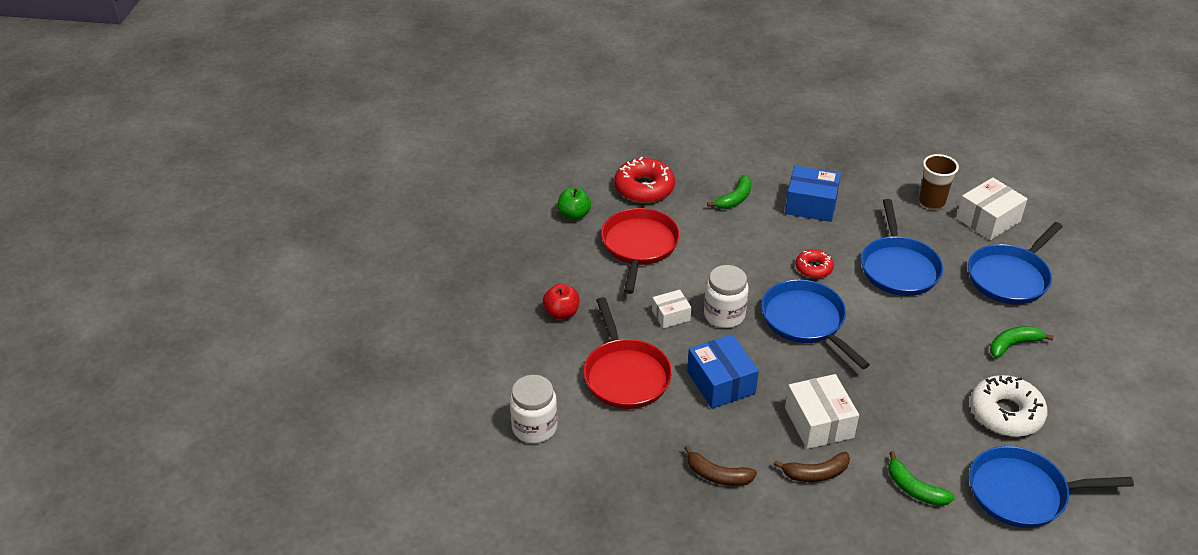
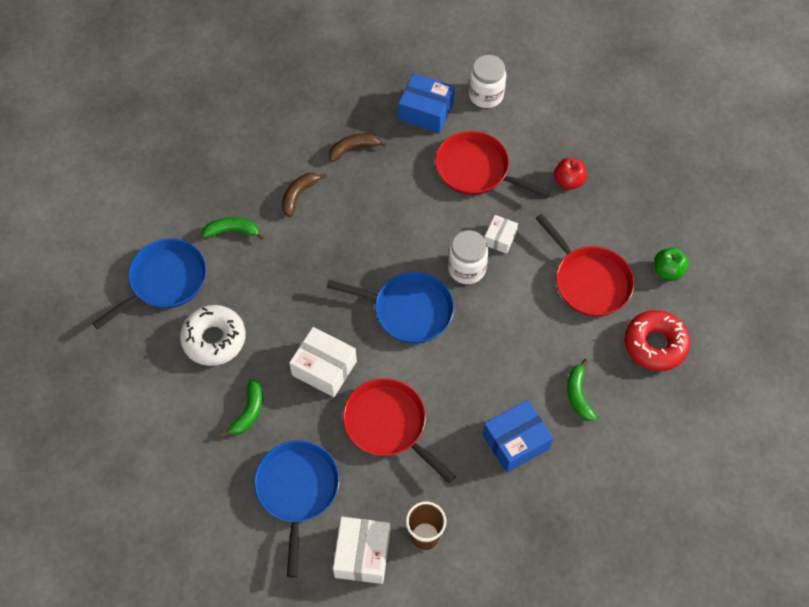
camera: 135 degrees right, 20 degrees up
(721, 382) = (414, 212): blue box -> blue box (426, 111)
(813, 268) = (449, 368): red donut -> none
(819, 422) = (327, 232): white box -> white box (324, 368)
(898, 268) = (388, 425): blue pan -> red pan

